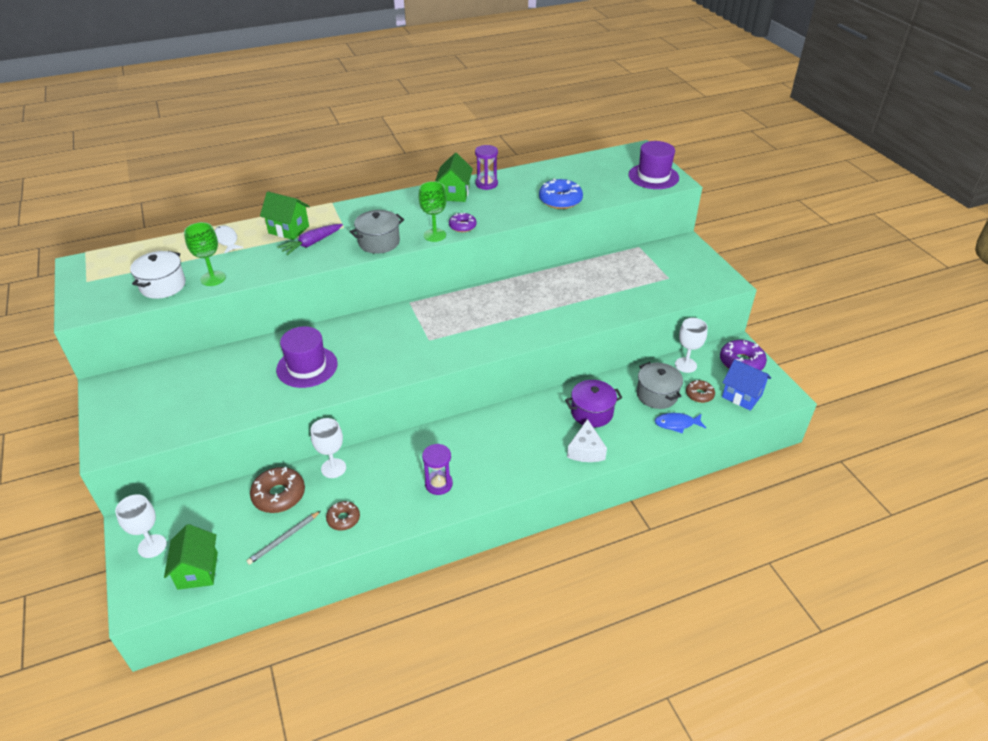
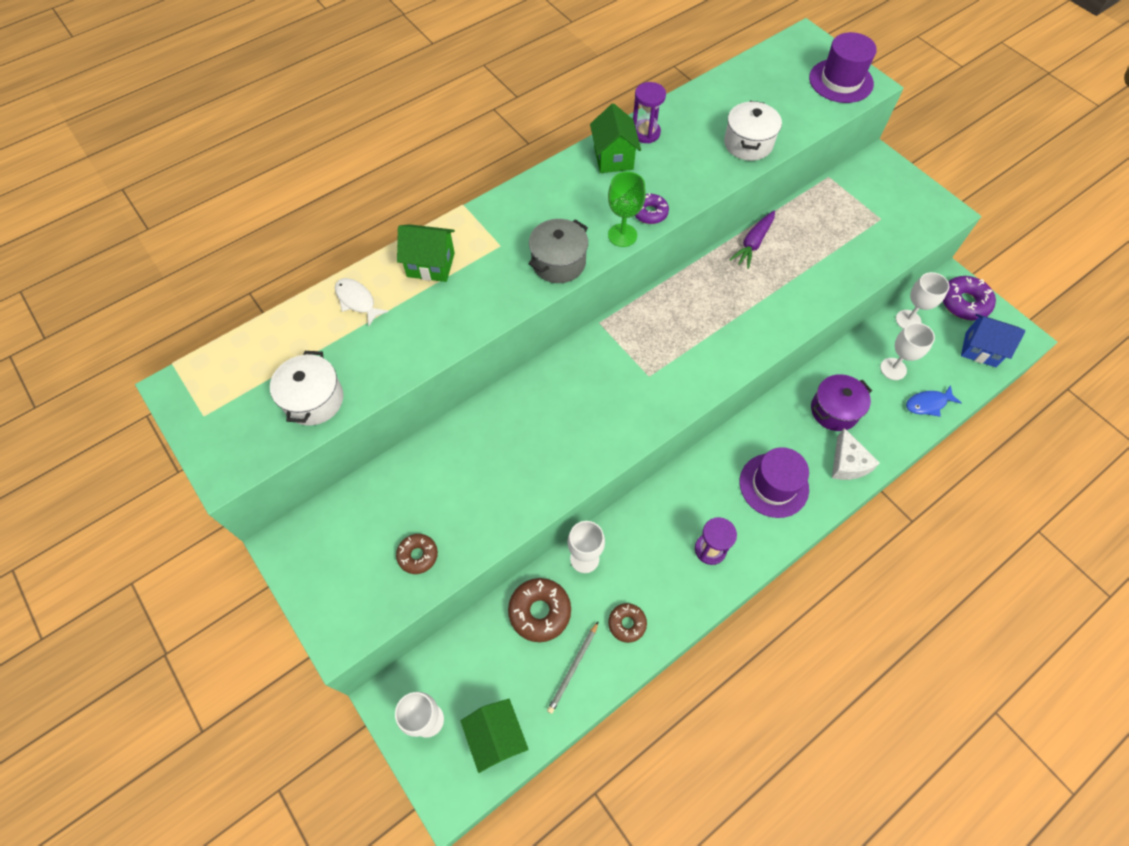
camera: 15 degrees left, 20 degrees up
(213, 278) = (374, 372): green goblet -> none
(307, 367) = (523, 452): purple hat -> purple hat (773, 485)
(311, 243) = (473, 283): purple carrot -> purple carrot (753, 243)
(560, 200) = (748, 143): blue donut -> white pot
(657, 395) = (893, 369): grey pot -> white goblet
(699, 394) = (936, 358): brown donut -> brown donut (418, 555)

